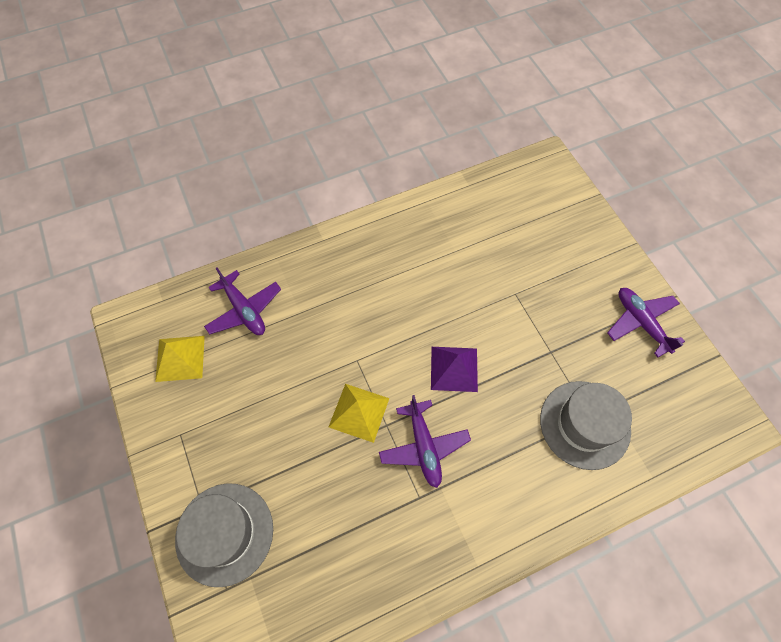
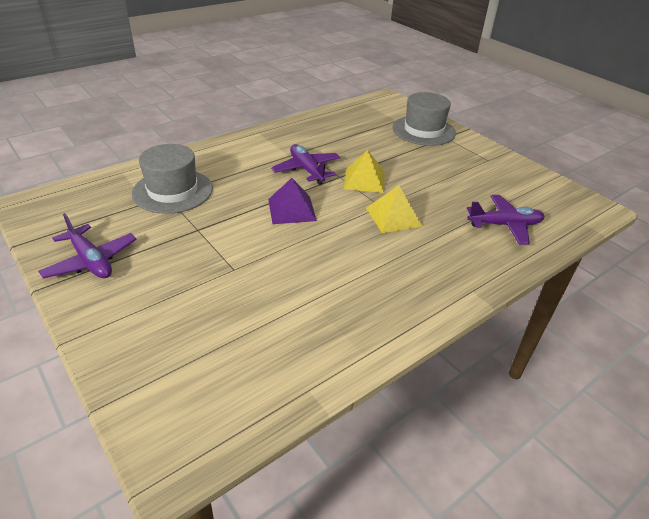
camera: 165 degrees right, 25 degrees down
(180, 358) = (528, 192): yellow pyramid -> yellow pyramid (393, 217)
(244, 310) = (504, 225): purple plane -> purple plane turned 135 degrees clockwise

